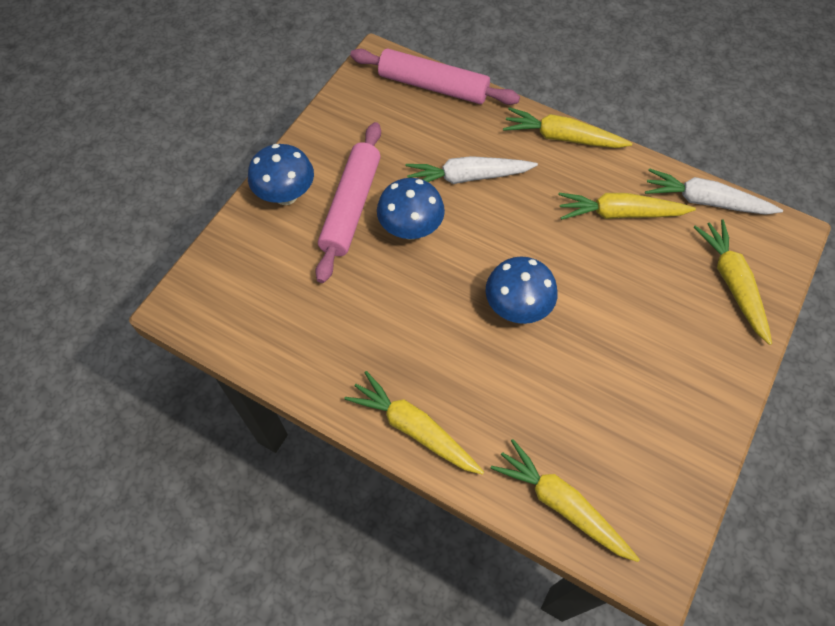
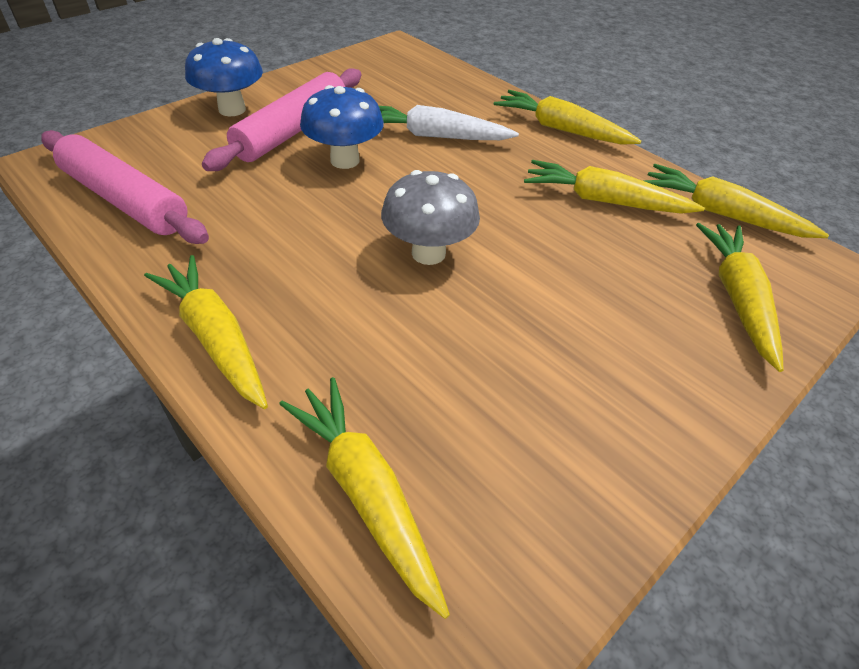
camera: 15 degrees right, 15 degrees down
(433, 86) = (439, 70): pink rolling pin -> pink rolling pin (125, 200)
(517, 308) = (428, 253): blue mushroom -> grey mushroom
(705, 201) = (721, 214): white carrot -> yellow carrot

